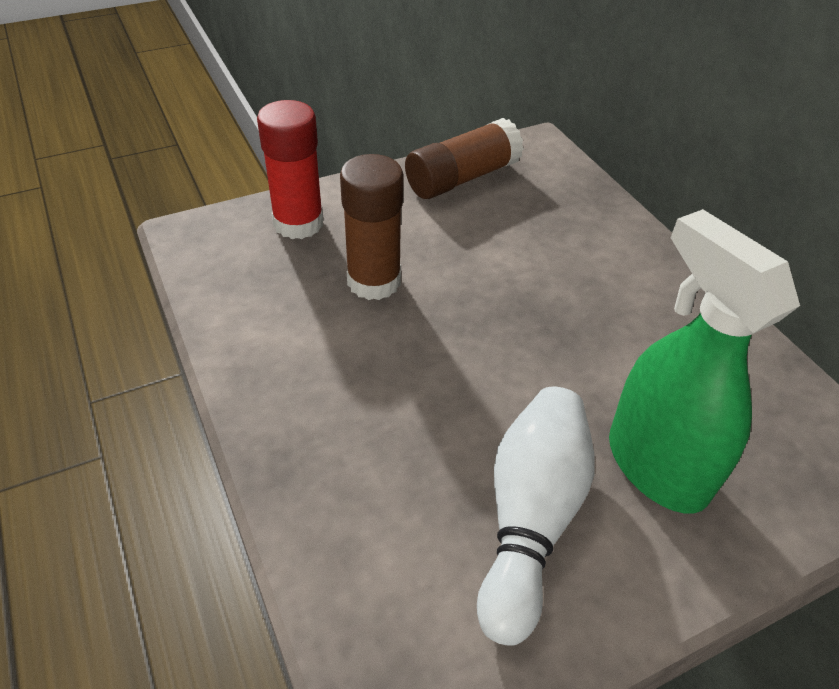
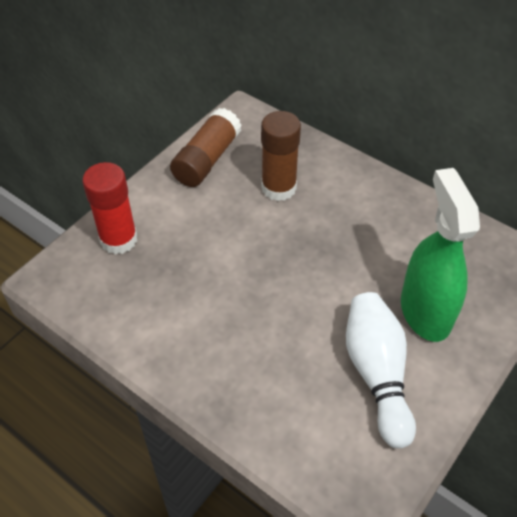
camera: 25 degrees left, 5 degrees up
(374, 281) = (198, 262): brown glue stick -> brown glue stick (278, 188)
(656, 466) = (425, 312): green spray bottle -> green spray bottle turned 45 degrees clockwise

